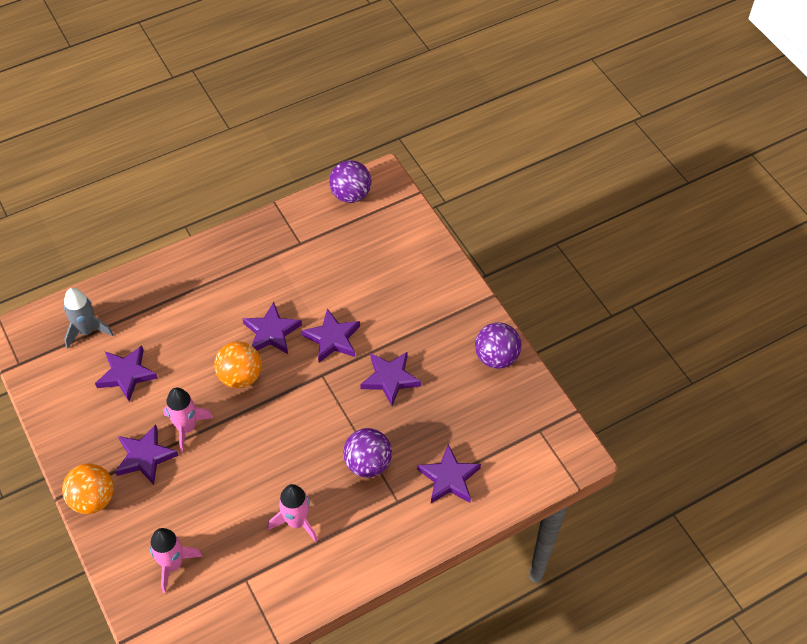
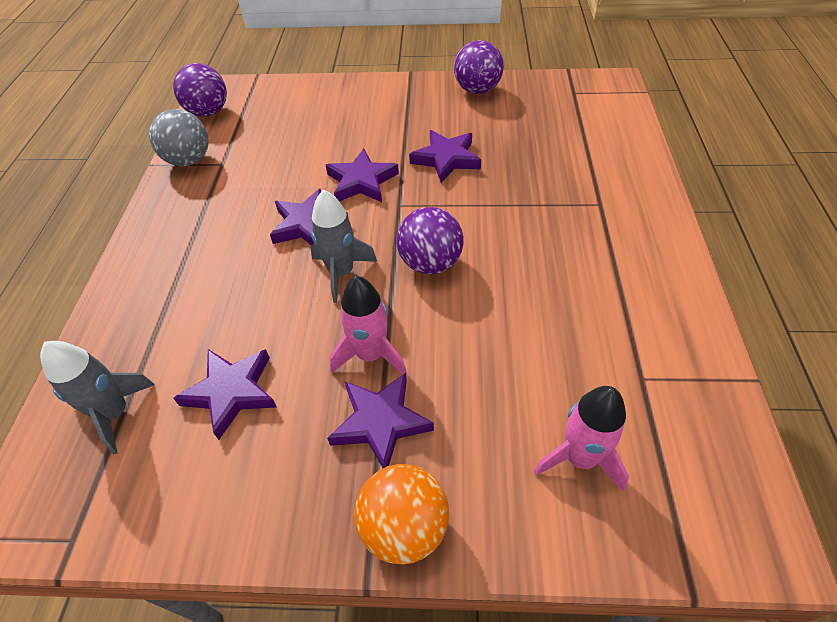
camera: 55 degrees left, 5 degrees down
(240, 376) = (341, 273): orange ball -> grey rocket
(292, 221) = (189, 160): none -> grey ball
(296, 522) = (581, 295): pink rocket -> none
(367, 463) = (538, 209): purple ball -> purple ball (430, 263)
(449, 478) = (593, 160): purple star -> none

